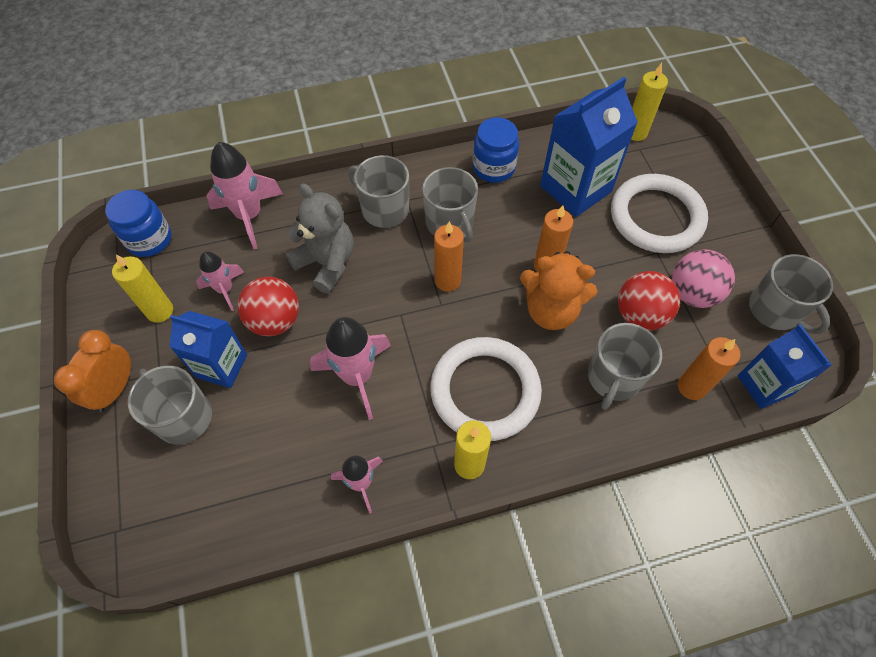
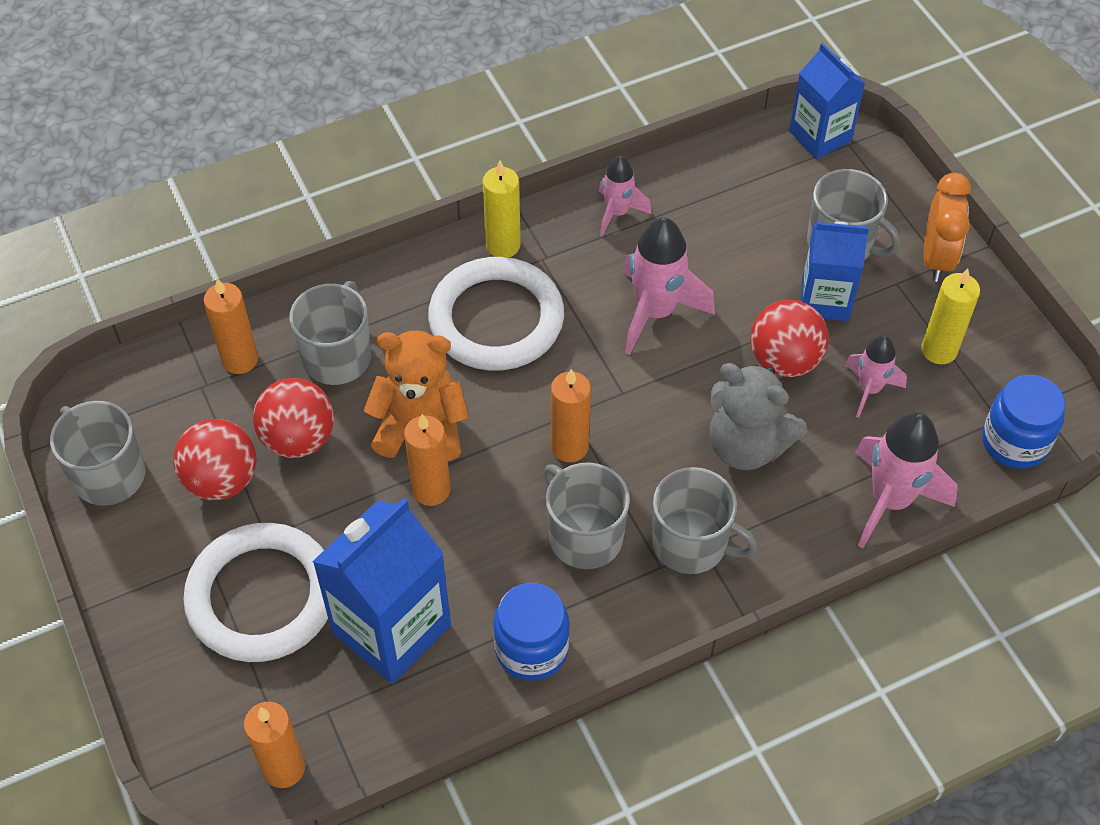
camera: 170 degrees right, 5 degrees down
(635, 133) = (284, 768): yellow candle -> orange candle
(692, 293) = (222, 480): pink ball -> red ball
(764, 385) = (147, 375): blue carton -> blue carton (820, 136)

